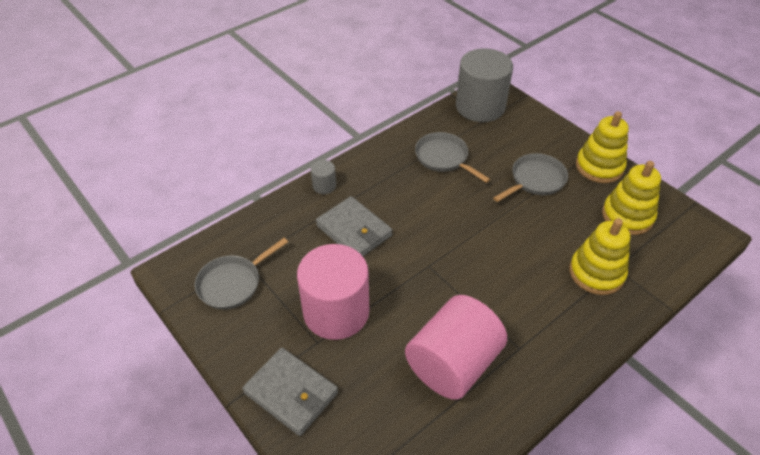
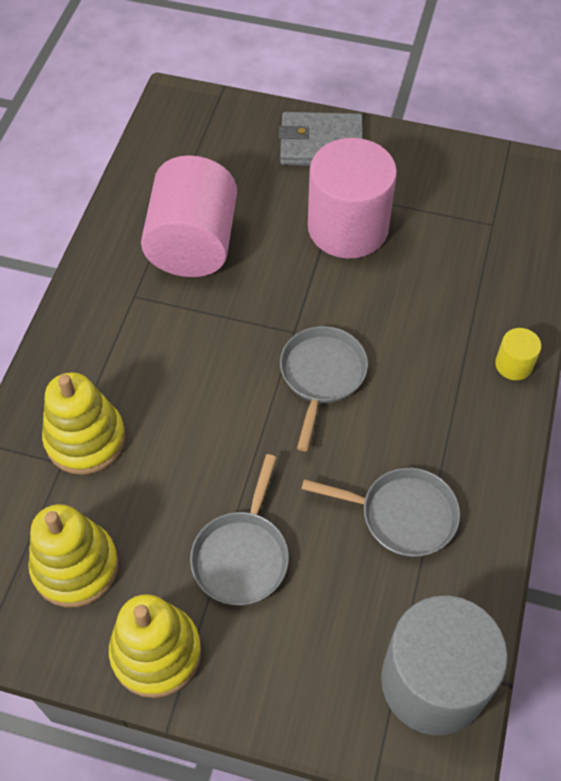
camera: 145 degrees right, 10 degrees up
(233, 283) = (477, 196): grey pan -> grey pan (321, 376)
(324, 185) = (513, 364): grey cylinder -> yellow cylinder
(354, 230) = (416, 325): grey wallet -> none

